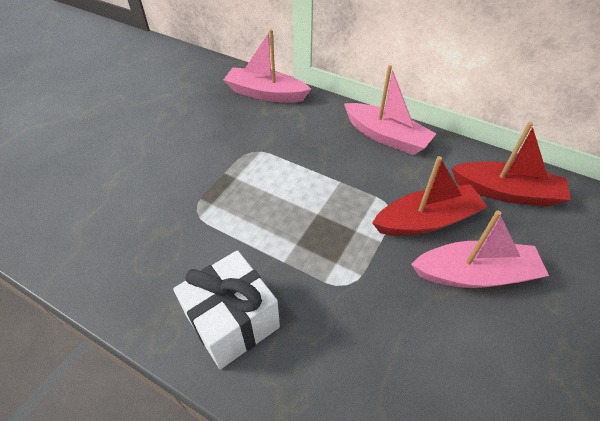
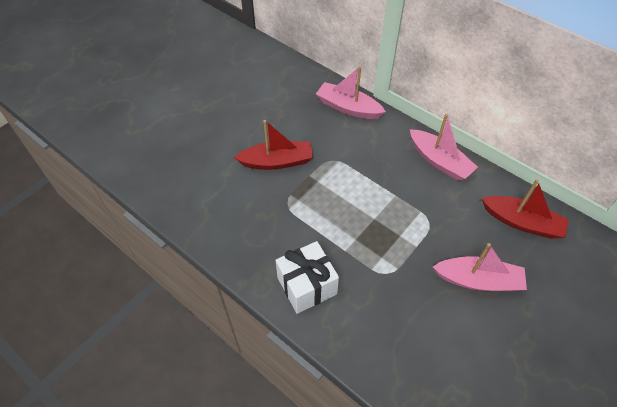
camera: 10 degrees right, 5 degrees up
(427, 220) = (454, 236): red boat -> red boat (277, 161)

